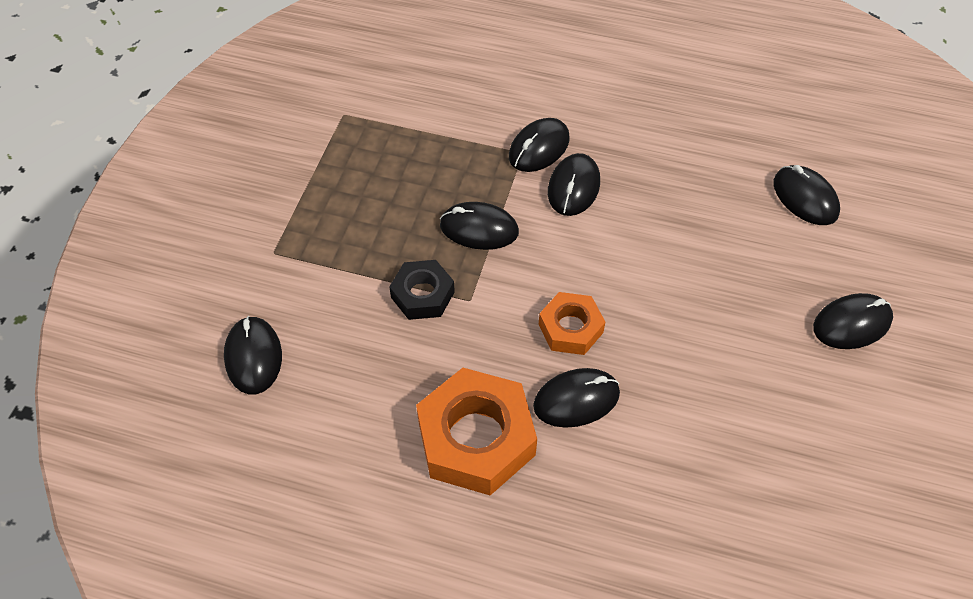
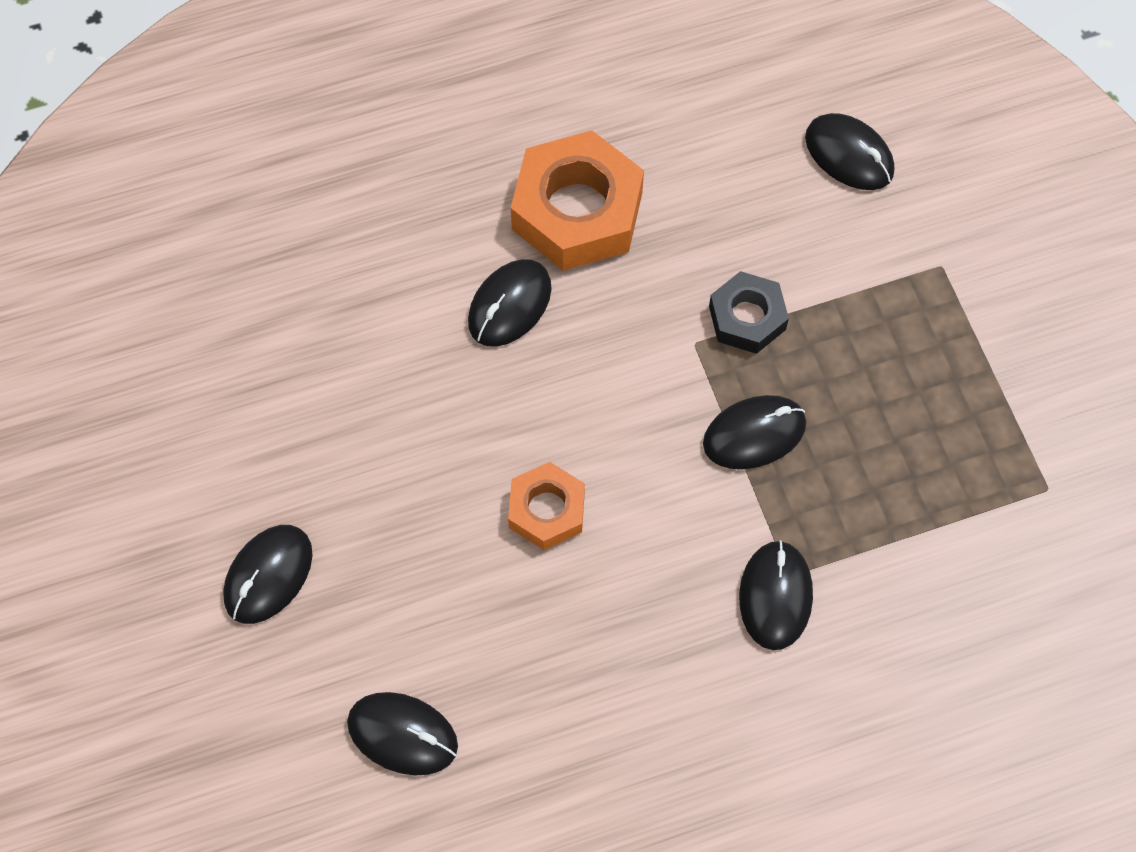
camera: 145 degrees right, 10 degrees up
(570, 328) = (567, 377): orange nut -> orange nut (546, 510)
(573, 187) = (691, 563): black mouse -> none

